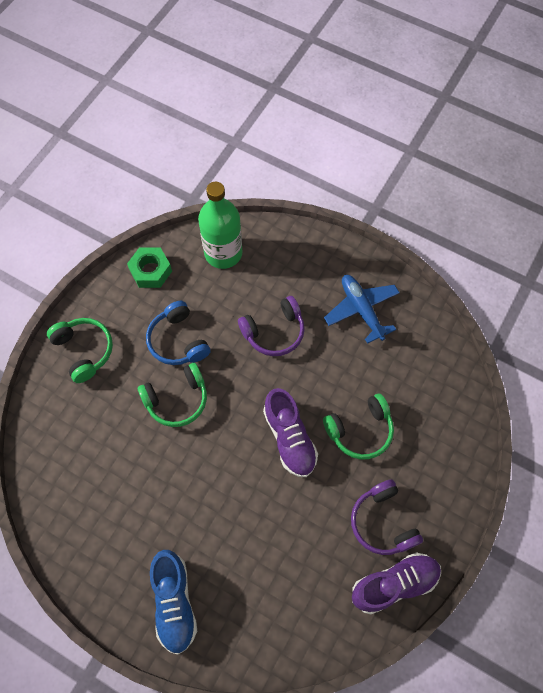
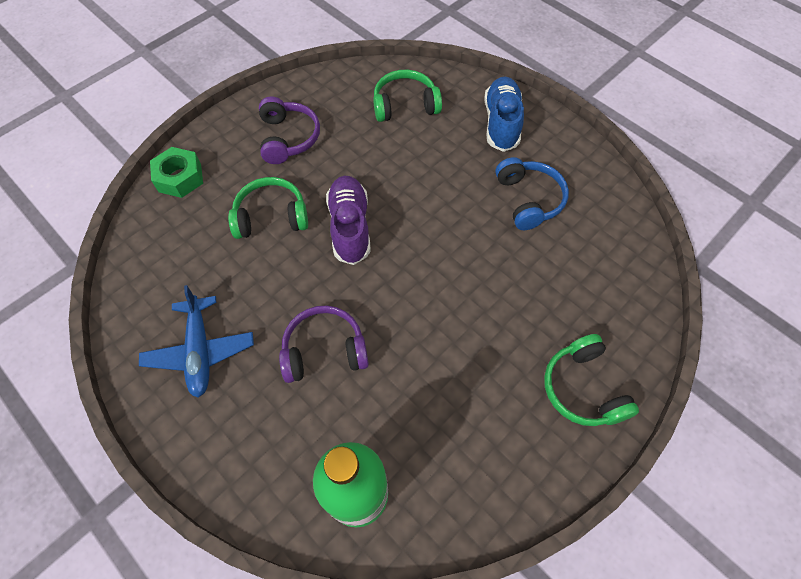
camera: 165 degrees left, 5 degrees down
(151, 271) = (475, 492): green nut -> green nut (180, 178)
(177, 399) = (468, 296): green headphones -> green headphones (405, 105)
(178, 341) = (453, 370): blue headphones -> blue headphones (528, 199)
(394, 584) = (301, 96): purple shoe -> none

